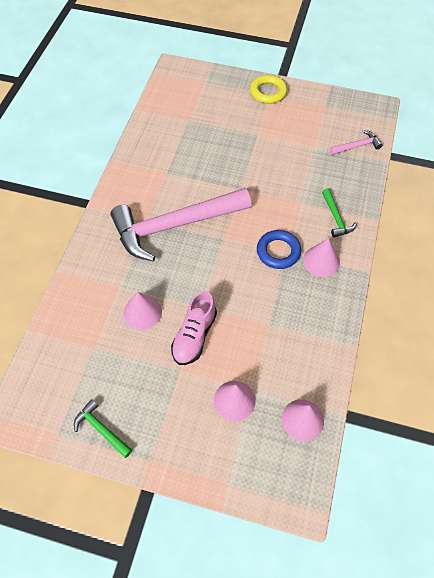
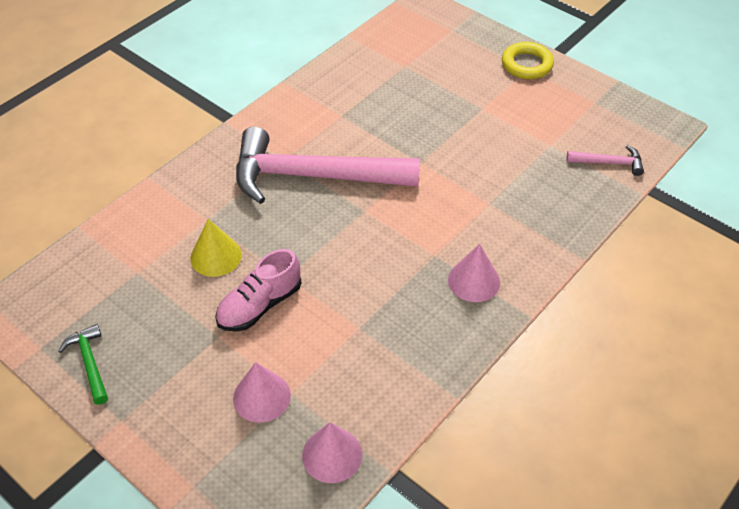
camera: 25 degrees right, 10 degrees down
(142, 312) = (216, 256): pink cone -> yellow cone
(278, 251) = (424, 250): blue ring -> none
(336, 218) = (526, 238): green hammer -> none

